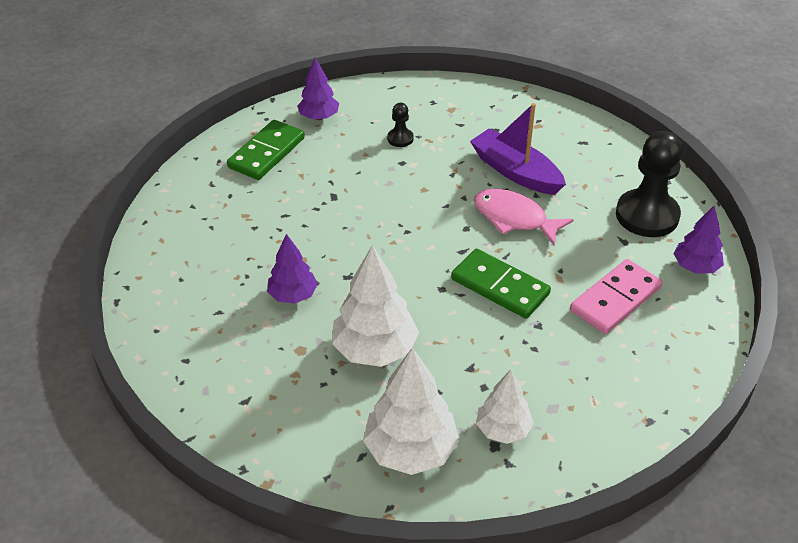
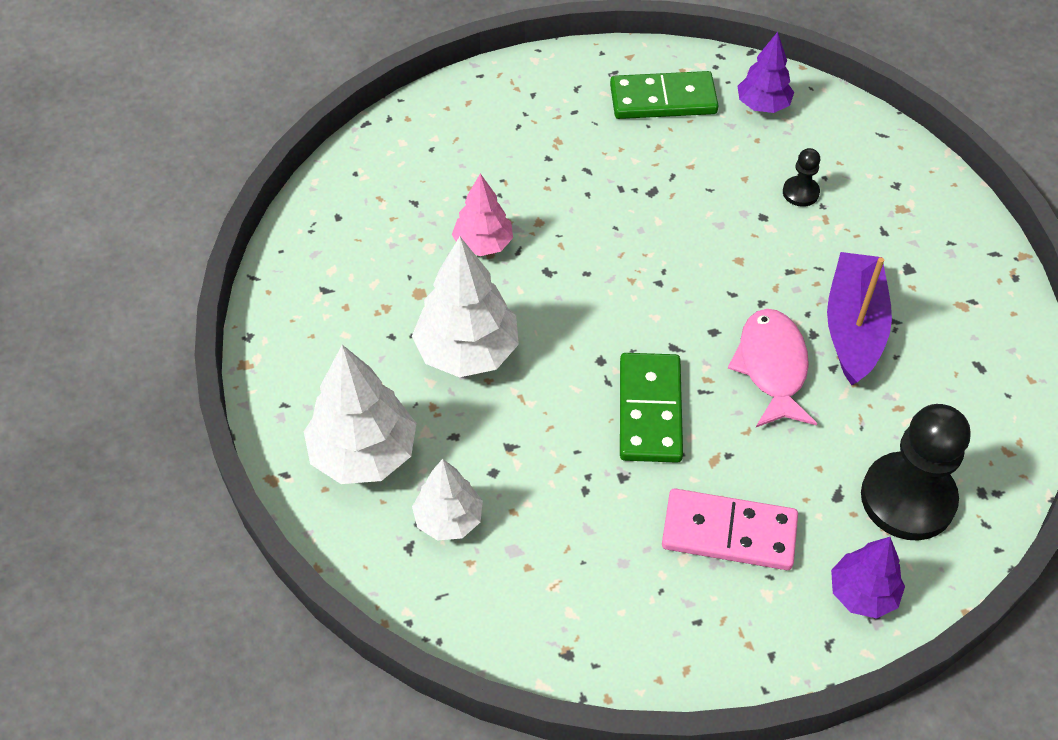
camera: 55 degrees right, 10 degrees up
(293, 295) = (483, 244): purple tree -> pink tree

